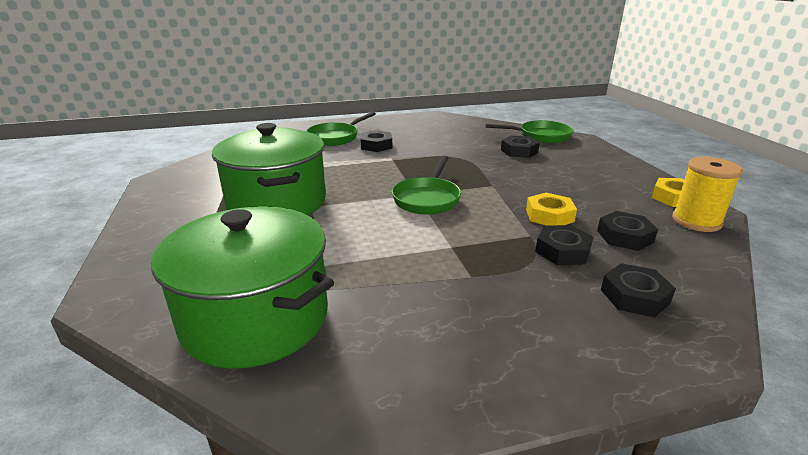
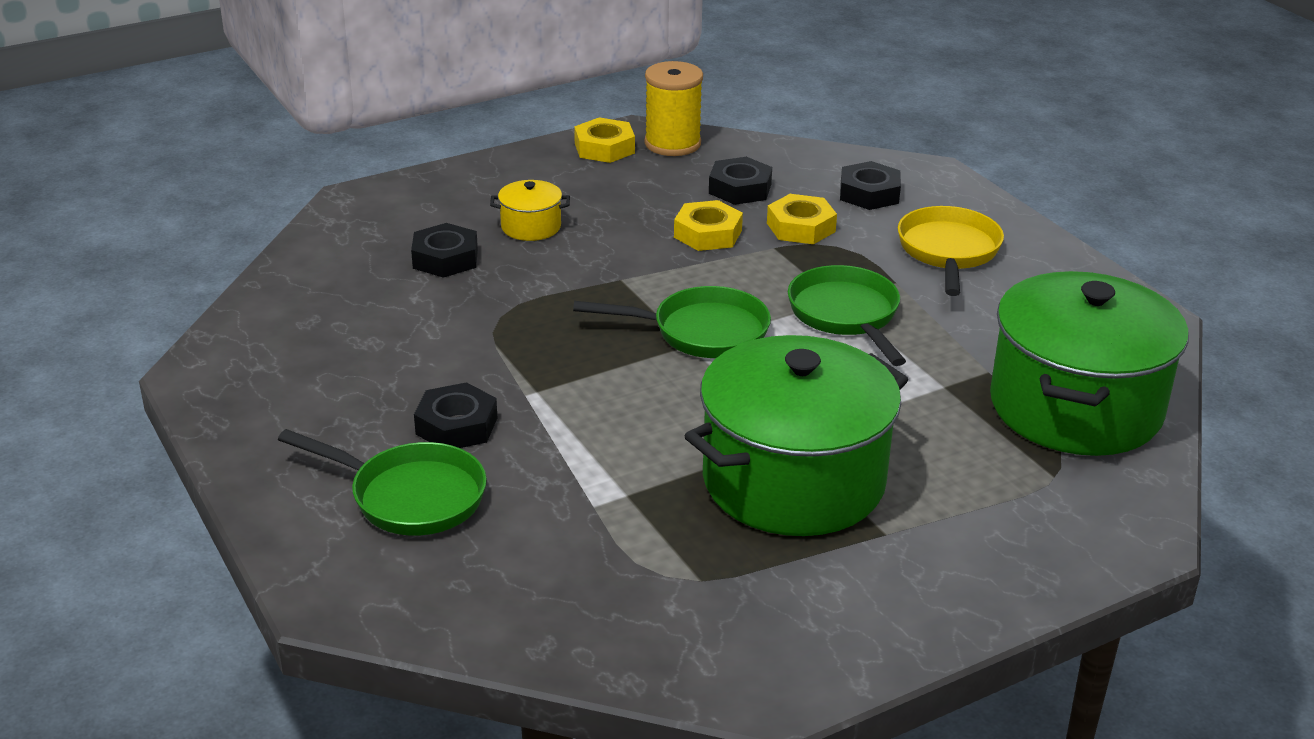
camera: 105 degrees left, 5 degrees up
(519, 316) = (948, 252): none -> yellow pan
(540, 136) = (348, 237): green pan -> green pan (846, 316)
(555, 170) = (531, 227): none -> yellow pot
(562, 251) = (801, 227): black nut -> yellow nut

